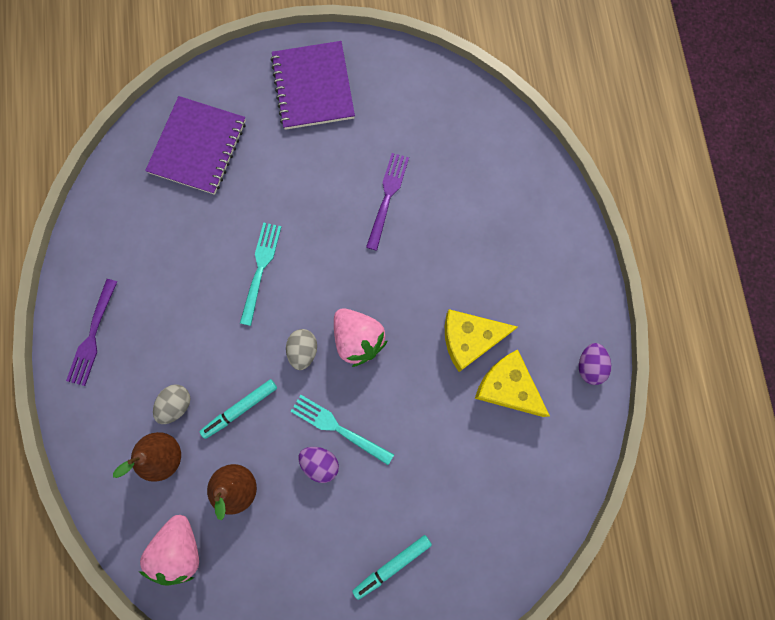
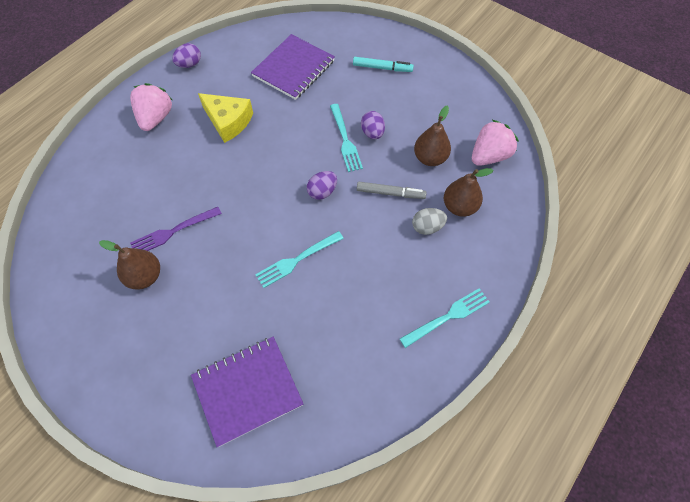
camera: 135 degrees left, 15 degrees down
(93, 335) = (447, 317): purple fork -> turquoise fork
(240, 409) = (390, 193): turquoise marker -> grey marker
(303, 351) = (322, 192): grey egg -> purple egg
(313, 87) = (121, 355): purple notebook -> purple notebook (294, 68)
(358, 339) = (285, 171): pink strawberry -> pink strawberry (156, 118)
(365, 147) = (145, 276): none -> brown pear
(507, 387) = (238, 88): yellow cheese -> none

